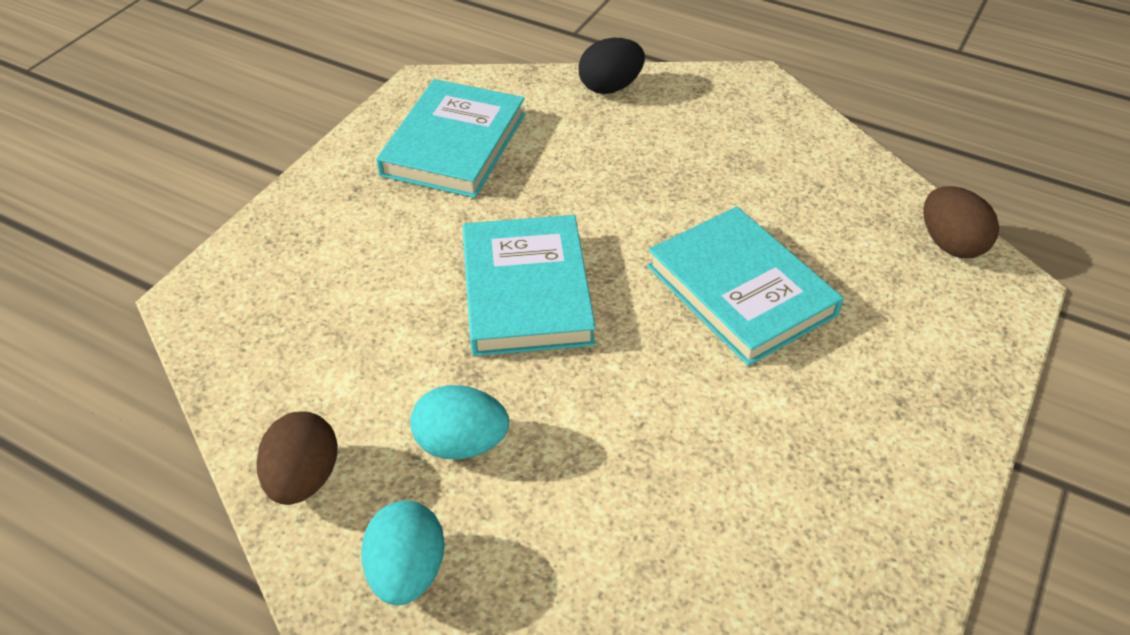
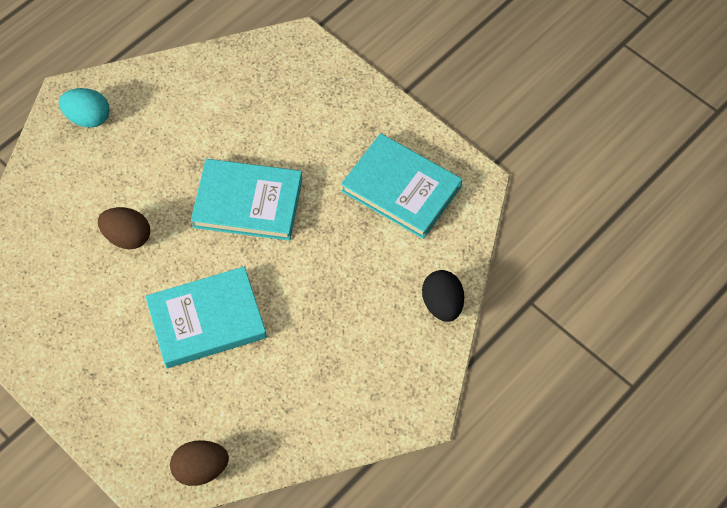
camera: 105 degrees right, 15 degrees up
(304, 478) = (156, 82): brown egg -> brown egg (127, 237)
(461, 444) = (150, 151): turquoise egg -> none

